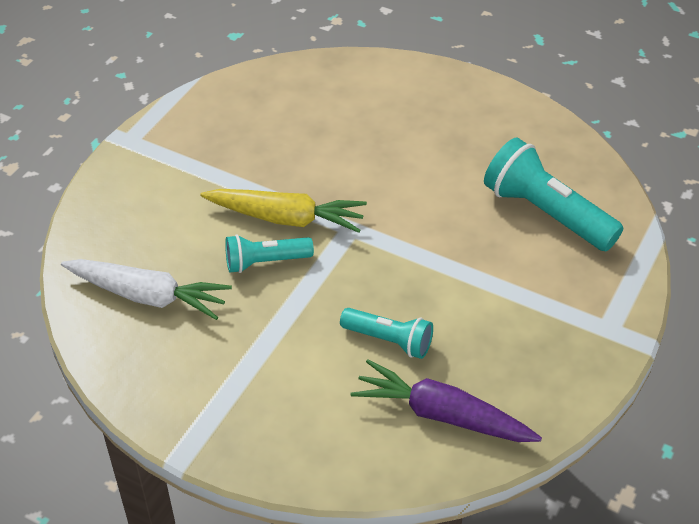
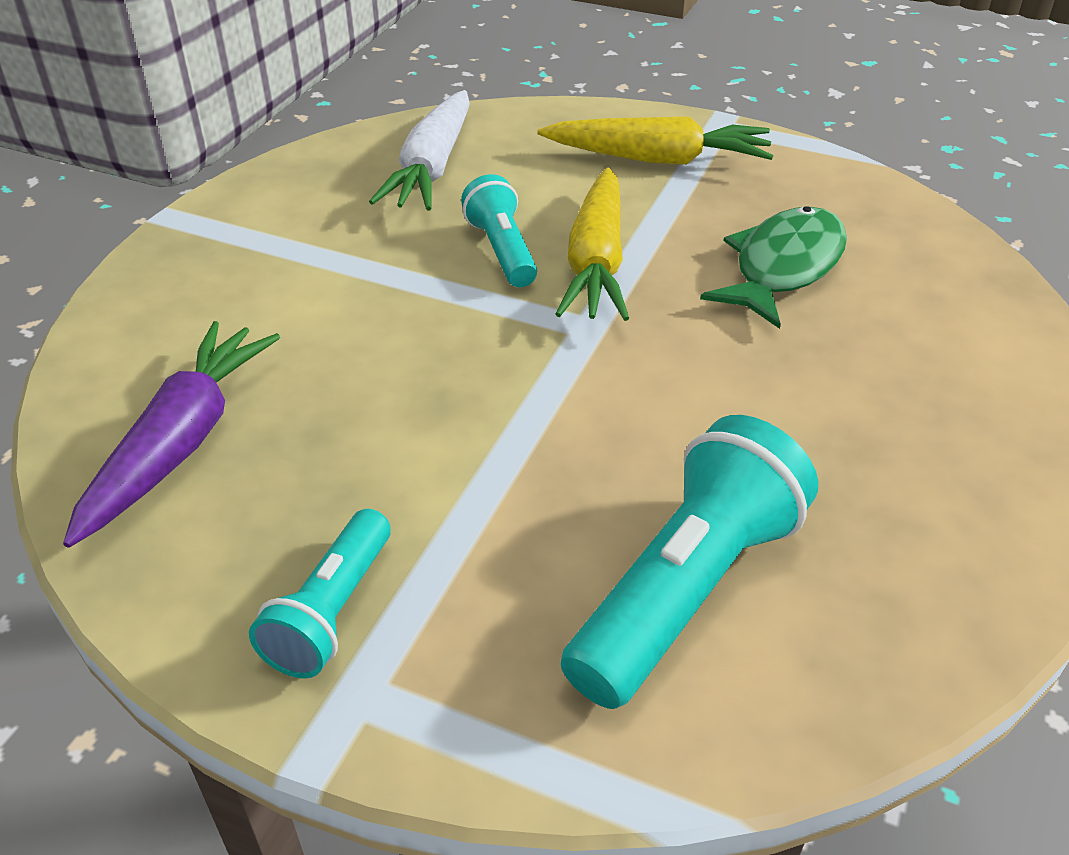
camera: 85 degrees right, 5 degrees down
(167, 176) = (657, 159): none -> yellow carrot
(305, 140) = (783, 267): none -> green fish
(389, 340) = (343, 378): turquoise flashlight -> turquoise flashlight (331, 611)

